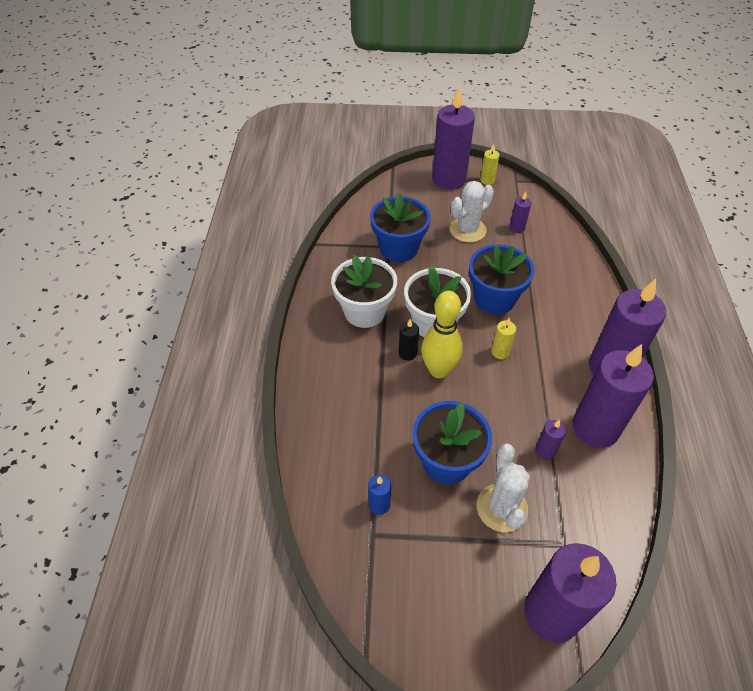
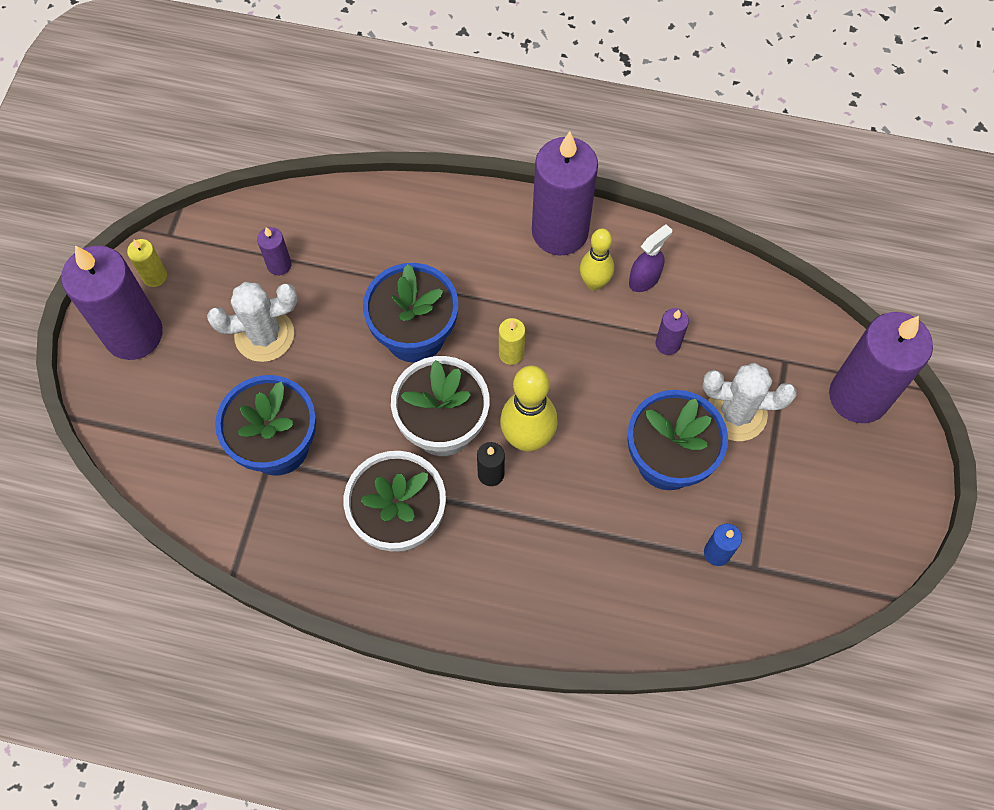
camera: 80 degrees left, 15 degrees up
(467, 230) = (264, 335): white cactus -> white cactus turned 75 degrees counterclockwise
(577, 395) = (594, 283): none -> yellow bowling pin
(595, 428) = (644, 279): purple candle -> purple spray bottle

